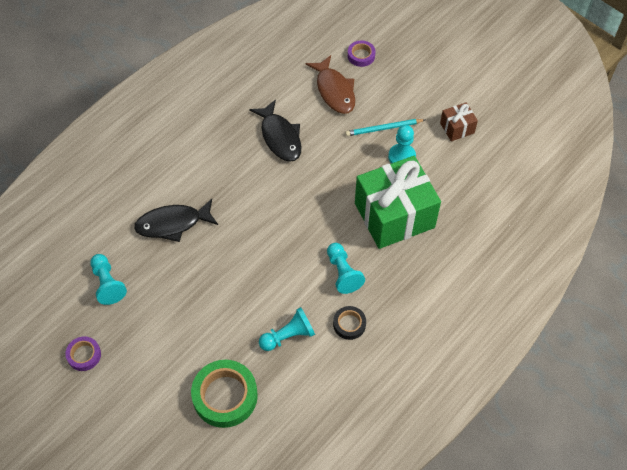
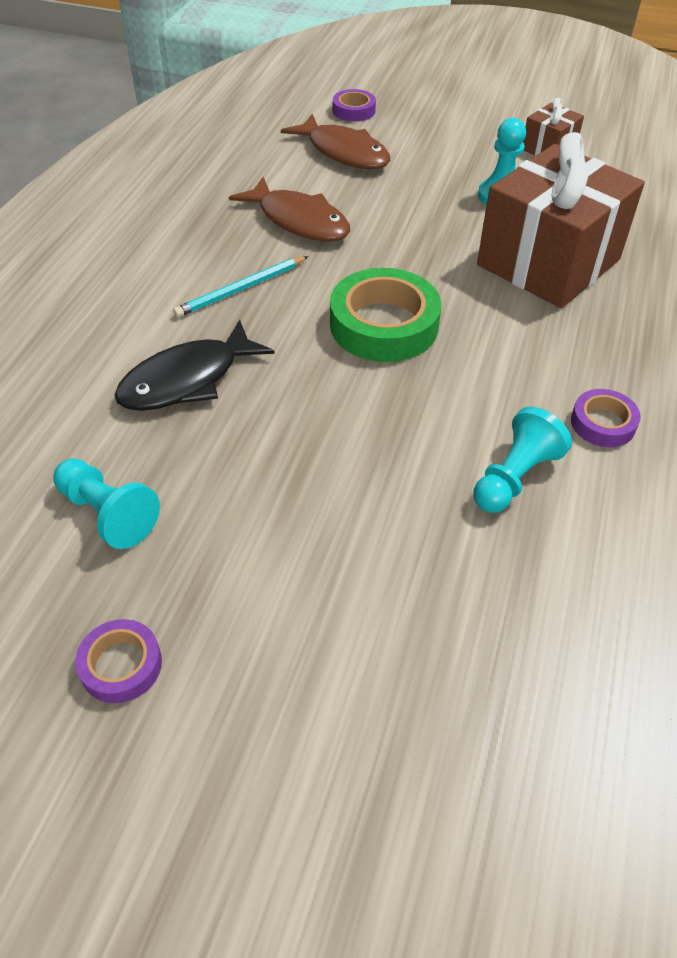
camera: 25 degrees left, 10 degrees down
(225, 396) = (472, 625): green tape -> green tape (384, 325)
(280, 137) = (299, 221): black fish -> brown fish
(343, 273) = (532, 356): turquoise pawn -> none
(349, 324) = (603, 423): black tape -> purple tape
(383, 128) = (448, 173): turquoise pencil -> turquoise pencil (241, 289)
(394, 215) = (548, 262): green gift -> brown gift

